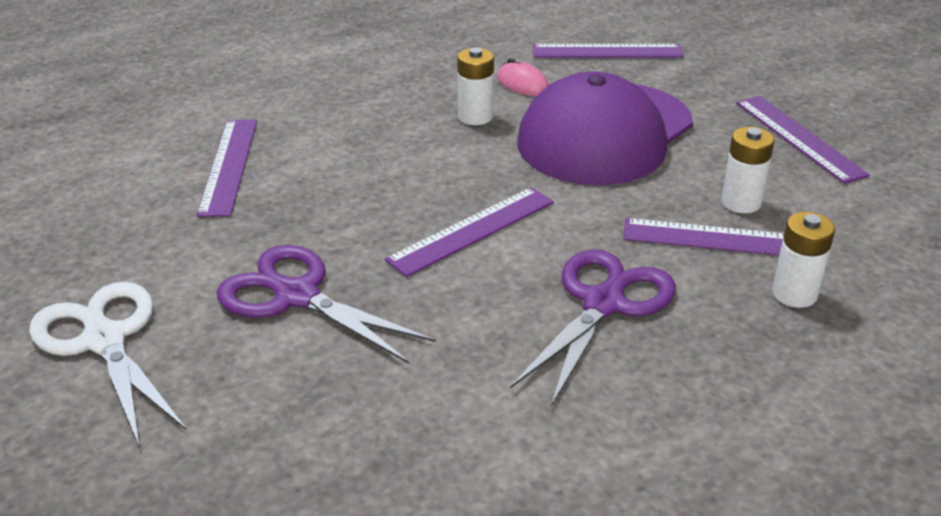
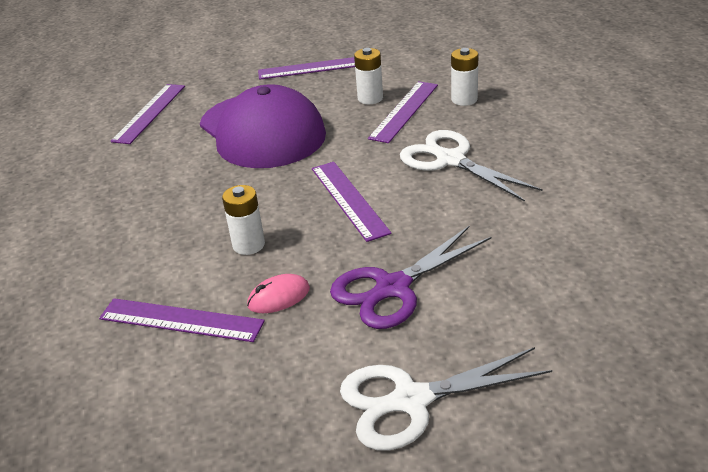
camera: 70 degrees left, 0 degrees up
(475, 116) = (197, 181): white battery -> white battery (248, 245)
(522, 84) = (166, 154): pink mouse -> pink mouse (279, 297)
(603, 304) = (451, 160): purple scissors -> white scissors

